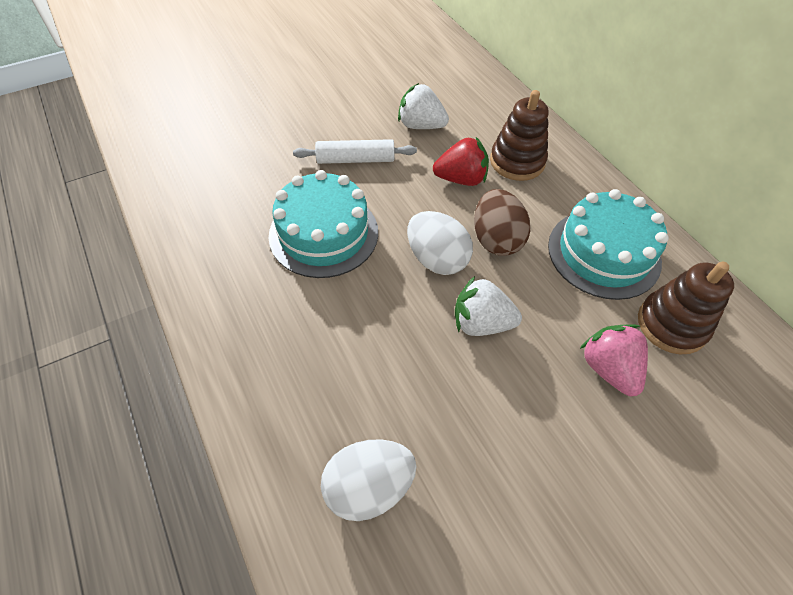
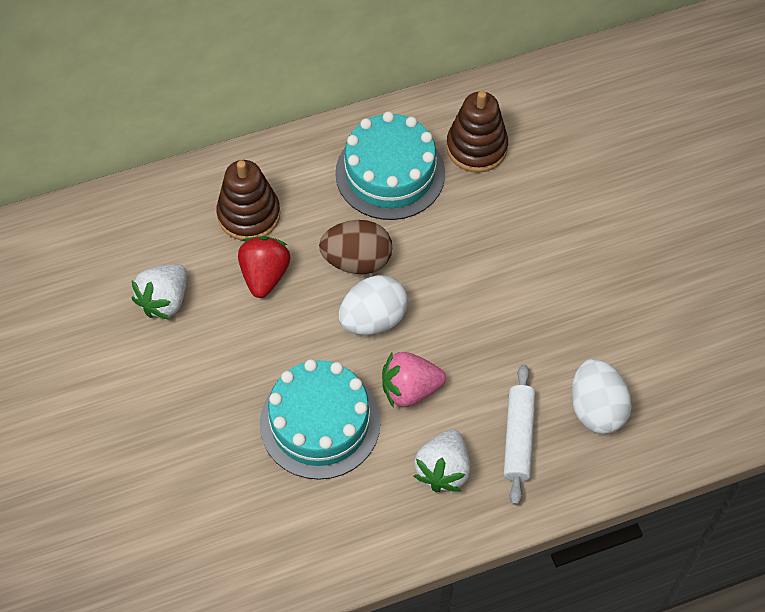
camera: 80 degrees left, 5 degrees up
(355, 159) = (209, 379): white rolling pin -> white rolling pin (518, 438)
(481, 323) = (454, 295): white strawberry -> white strawberry (443, 470)
(608, 369) = (513, 209): pink strawberry -> pink strawberry (410, 389)

